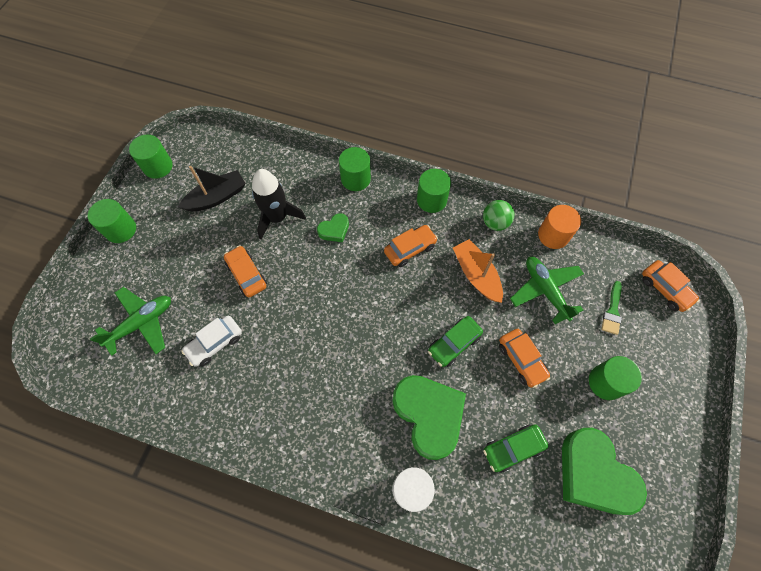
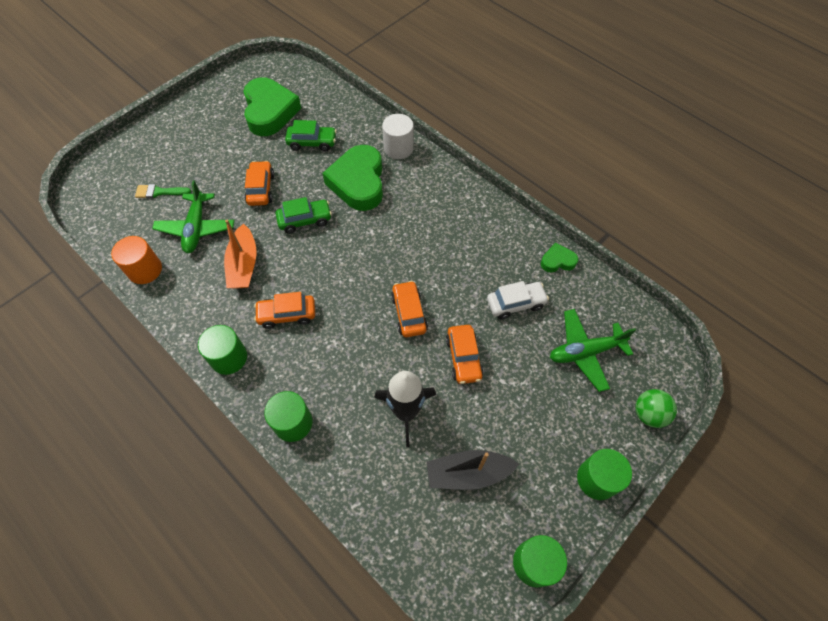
camera: 155 degrees left, 5 degrees down
(334, 230) = (351, 368): green heart -> green heart (557, 261)
(495, 223) = (186, 305): green ball -> green ball (648, 414)
(605, 382) = (212, 152): green cylinder -> none
(612, 311) = (159, 192): green brush -> green brush turned 135 degrees counterclockwise
(665, 289) = (101, 190): orange car -> orange car (409, 313)

